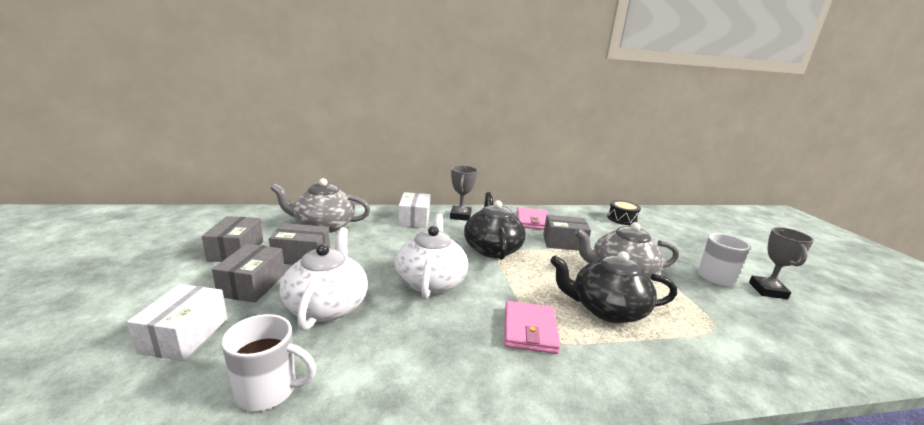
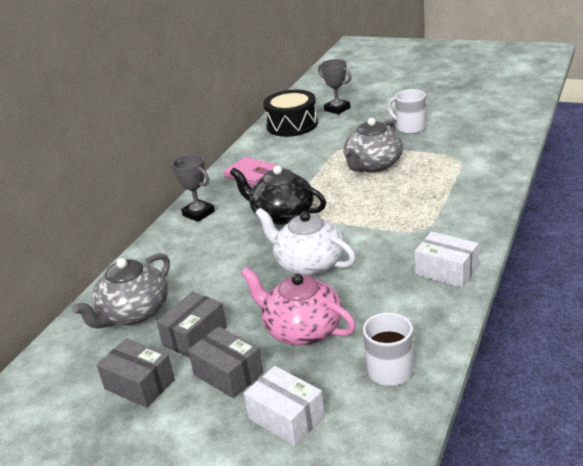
camera: 50 degrees left, 10 degrees up
(327, 306) = (302, 329): white teapot -> pink teapot
(414, 219) = (177, 245): white box -> white box (446, 271)
(530, 330) = (408, 234): pink wallet -> none
(564, 242) = (305, 172): grey box -> none
(606, 309) = (410, 191): black teapot -> none
(622, 219) = (292, 125): black drum -> black drum, size x1.69
(767, 290) = (439, 116): grey trophy -> grey trophy (337, 109)

